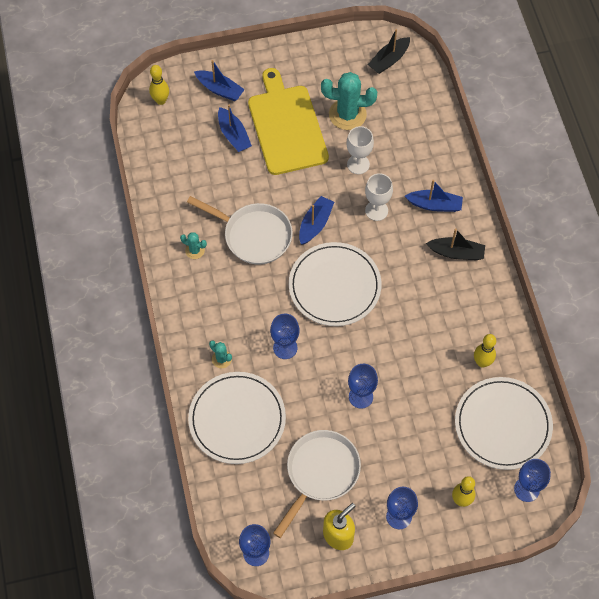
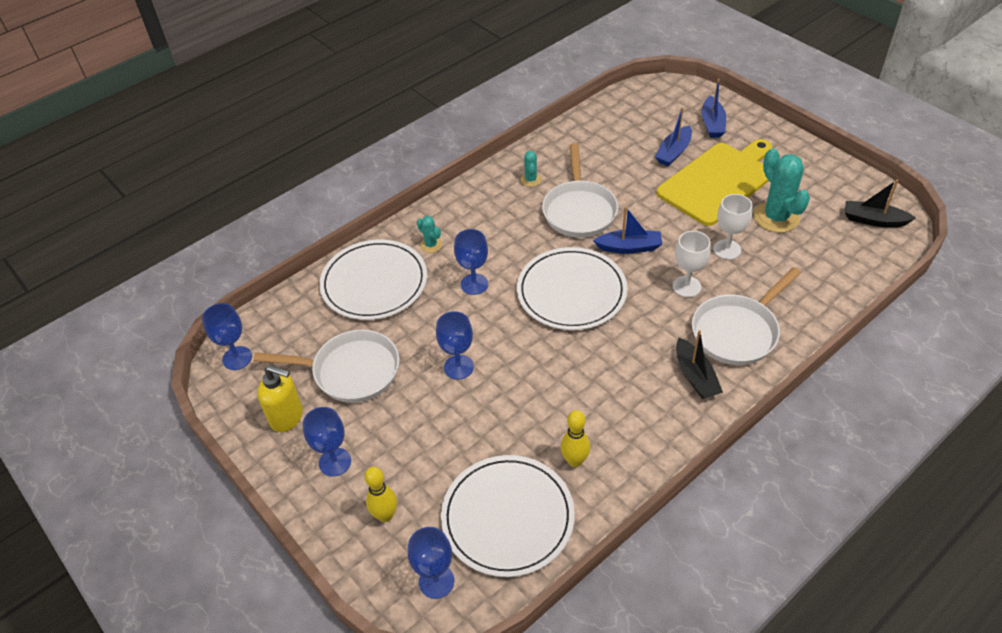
camera: 65 degrees right, 15 degrees down
(161, 100) = (664, 95): yellow bowling pin -> none
(221, 359) = (431, 245): turquoise cactus -> turquoise cactus turned 60 degrees counterclockwise
(434, 205) = (737, 331): blue boat -> white pan

